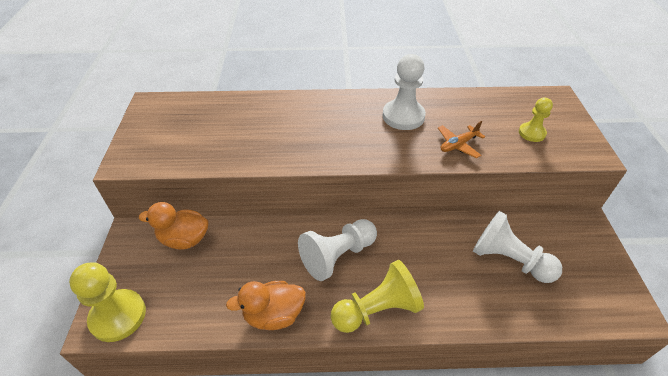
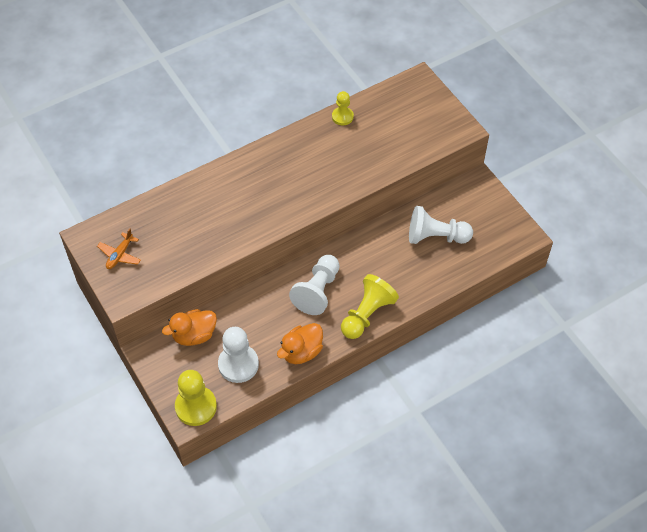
camera: 30 degrees left, 10 degrees up
(403, 116) = (310, 154): white pawn -> white pawn (238, 364)
(458, 145) = (366, 164): orange plane -> orange plane (120, 255)
(531, 133) = (413, 128): yellow pawn -> yellow pawn (342, 117)

